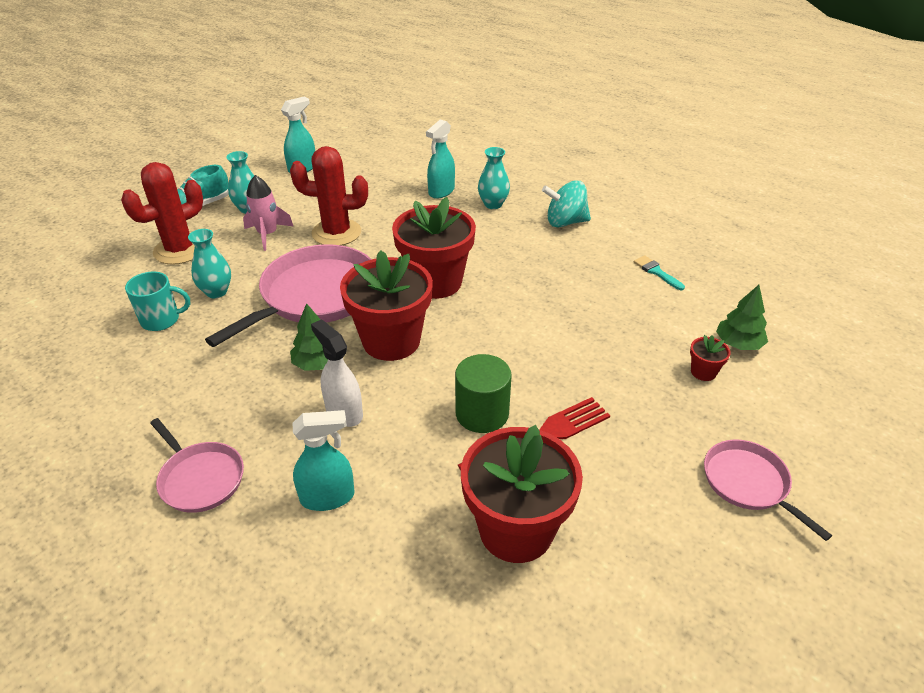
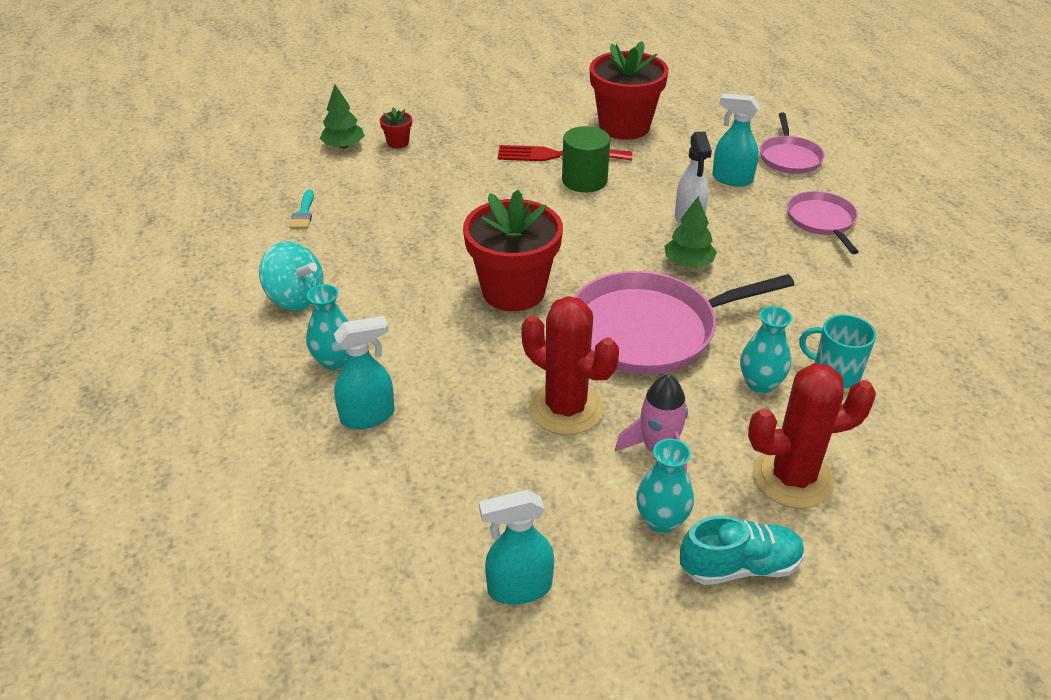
camera: 145 degrees left, 0 degrees up
(391, 341) = (608, 255): red flower pot -> none
(748, 483) = (466, 96): pink pan -> pink pan (789, 157)

